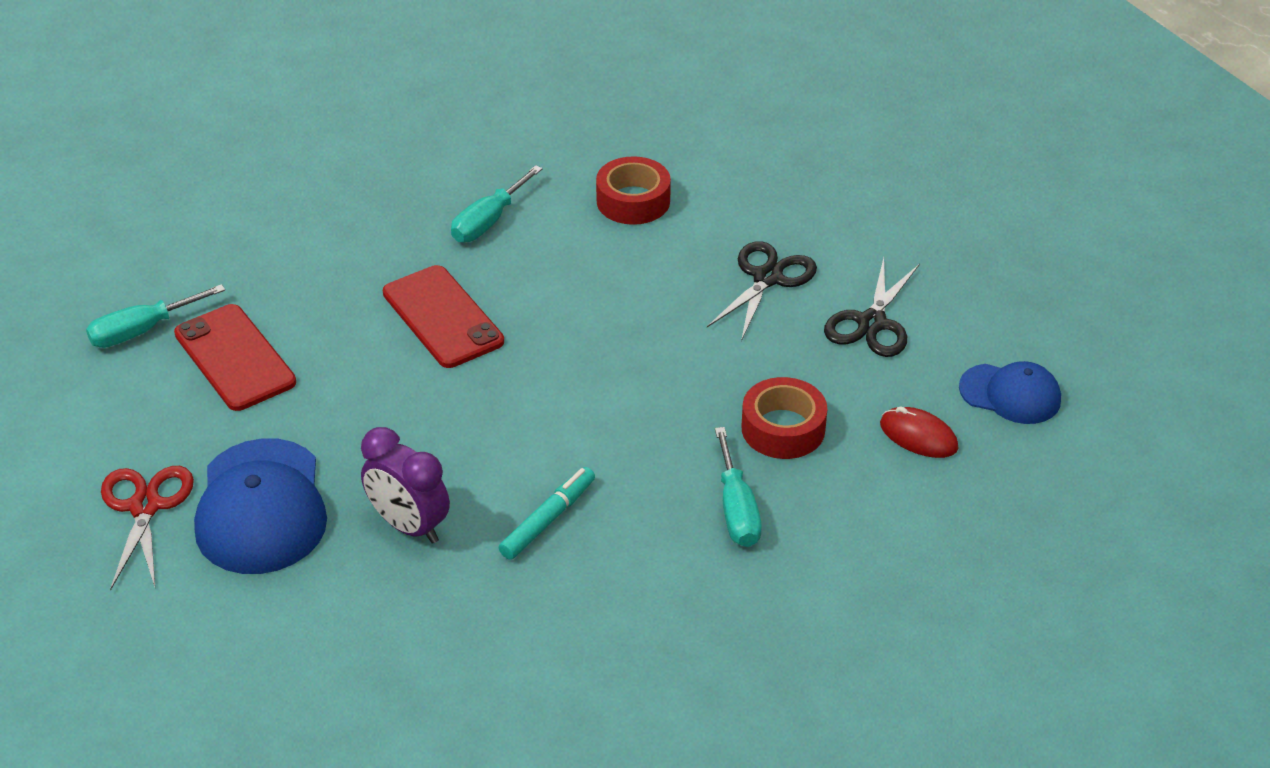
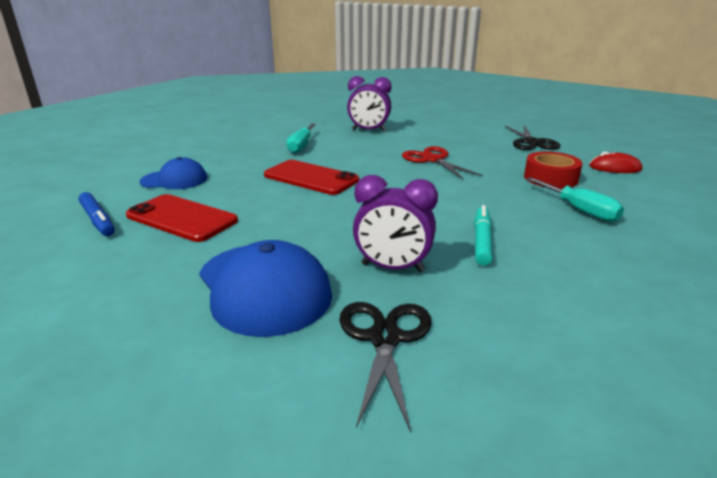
camera: 25 degrees left, 15 degrees down
(142, 331) = (98, 220): turquoise screwdriver -> blue marker
(145, 507) = (154, 314): red scissors -> red scissors (432, 160)
(633, 201) = (369, 130): red tape -> purple clock
(767, 278) = (464, 139): black scissors -> black scissors (384, 338)
(1010, 394) = (626, 149): blue cap -> blue cap (174, 180)

